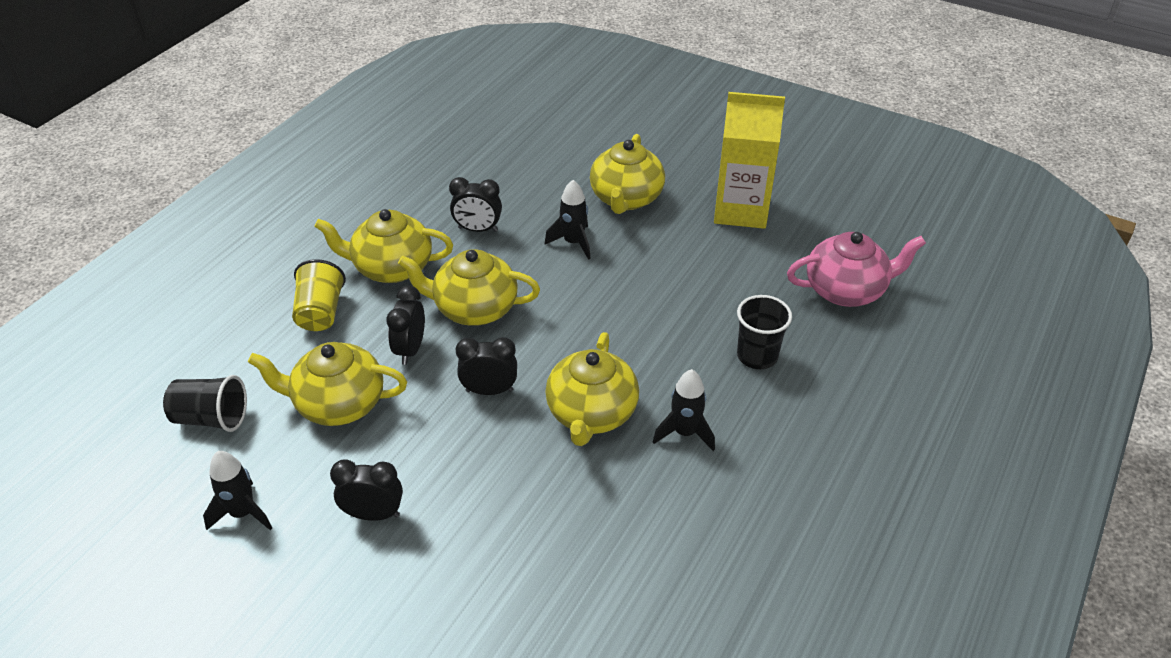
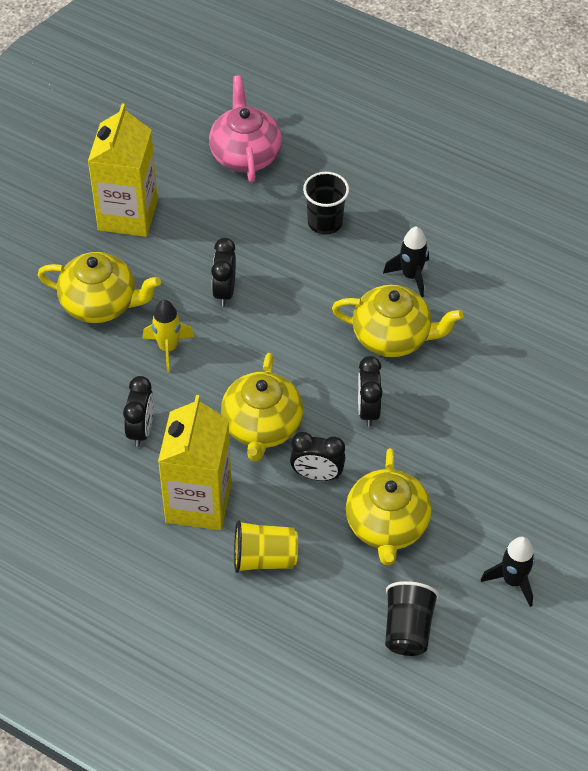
camera: 90 degrees left, 10 degrees up
(373, 514) = (506, 484): black clock -> black clock (224, 291)
(392, 268) = (198, 502): yellow teapot -> yellow carton
(573, 243) = (168, 348): black rocket -> yellow rocket

